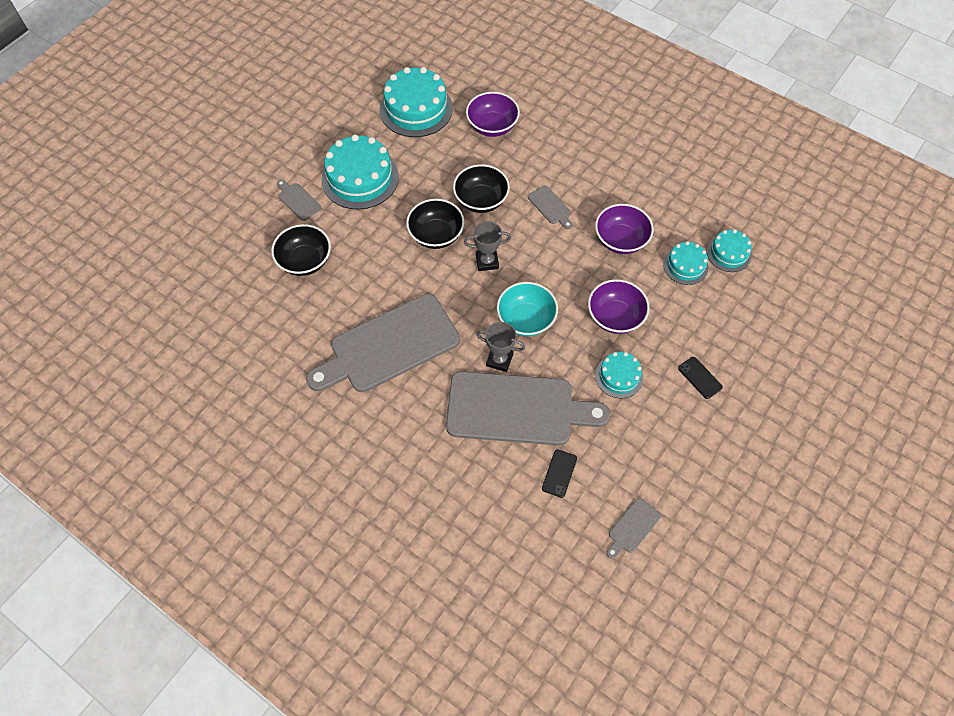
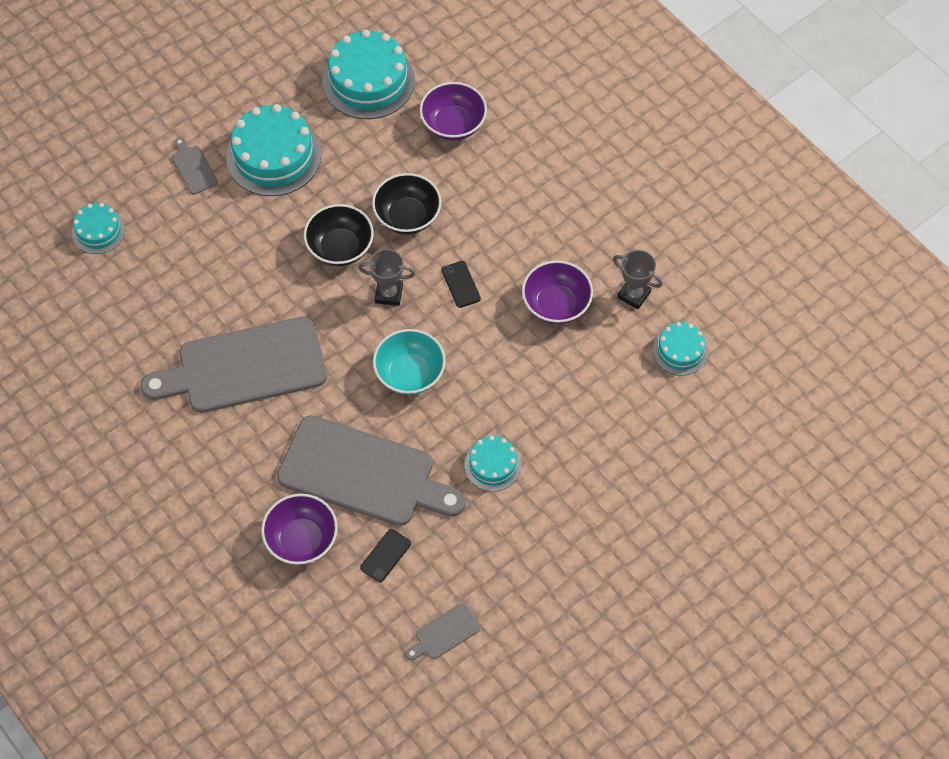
camera: 15 degrees right, 0 degrees up
(305, 261) = (180, 244): black bowl -> none
(499, 360) = (363, 413): grey trophy -> grey trophy (633, 295)
(550, 206) = (487, 243): grey cutting board -> none
(615, 317) = (514, 395): purple bowl -> purple bowl (302, 539)
(685, 265) = (621, 354): turquoise cake -> turquoise cake (98, 231)
(700, 377) = (585, 489): black phone -> black phone (461, 284)

